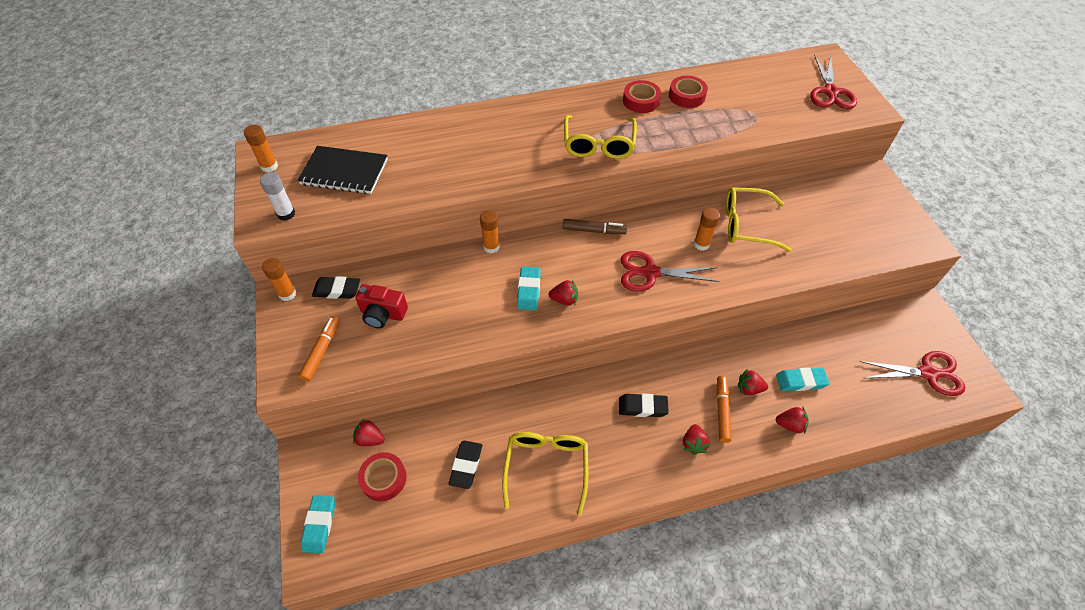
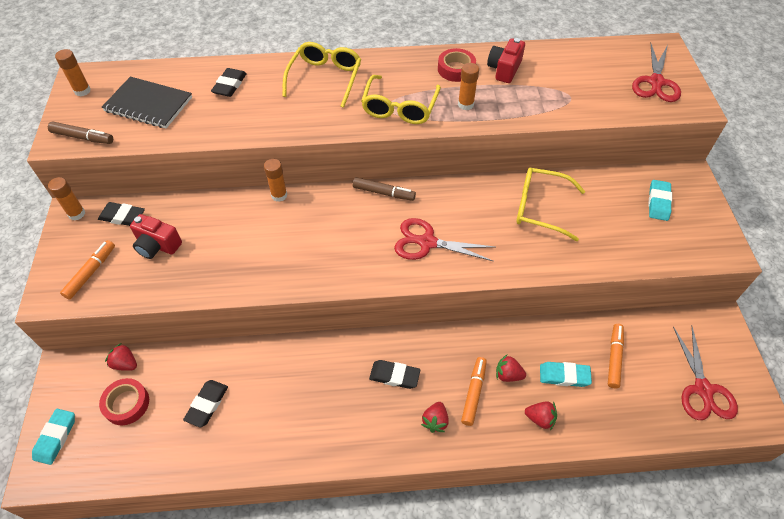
camera: 10 degrees right, 0 degrees up
(286, 214) = (83, 137): white glue stick -> brown marker
(422, 142) = (229, 85): none -> black eraser
(529, 290) = (302, 243): turquoise eraser -> turquoise eraser (658, 202)
(546, 467) = (283, 419): yellow glasses -> yellow glasses (325, 78)
(564, 299) = (334, 257): red strawberry -> none
(687, 96) = (504, 69): red tape -> red camera
(701, 244) = (487, 221): orange glue stick -> orange glue stick (465, 104)
(841, 357) = (614, 358): none -> orange marker
(928, 373) = (703, 389): red scissors -> red scissors turned 75 degrees clockwise

